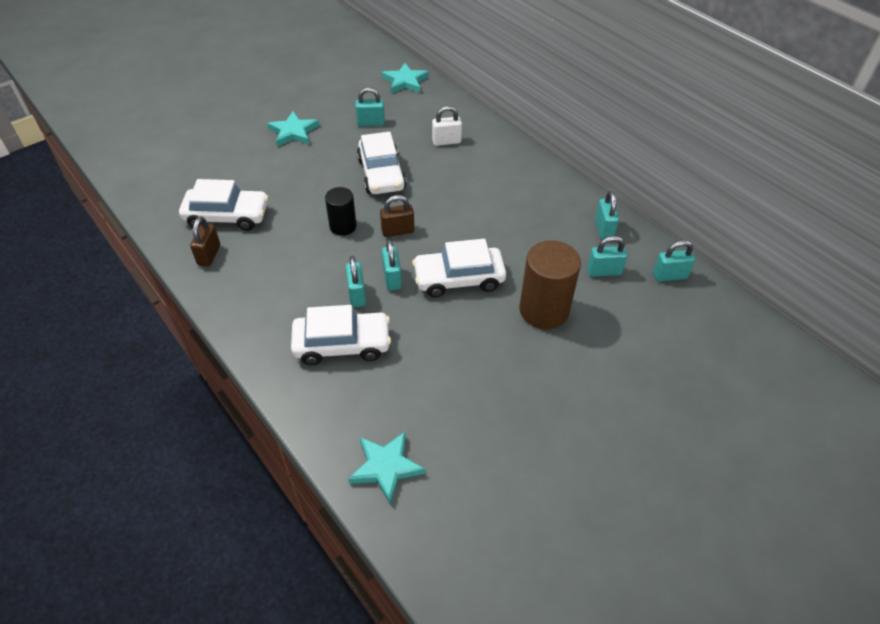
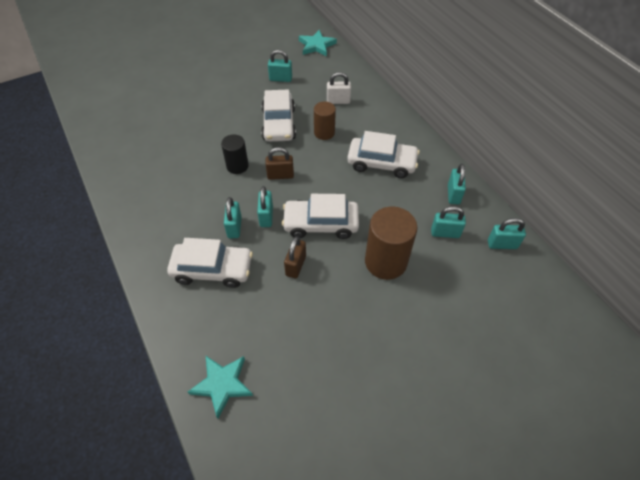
camera: 10 degrees right, 5 degrees up
(209, 255) = (127, 178): brown padlock -> brown padlock (296, 266)
(227, 216) = (149, 146): white car -> white car (381, 163)
(293, 132) = (217, 80): turquoise star -> none
(438, 178) = (324, 133): none -> brown cylinder

